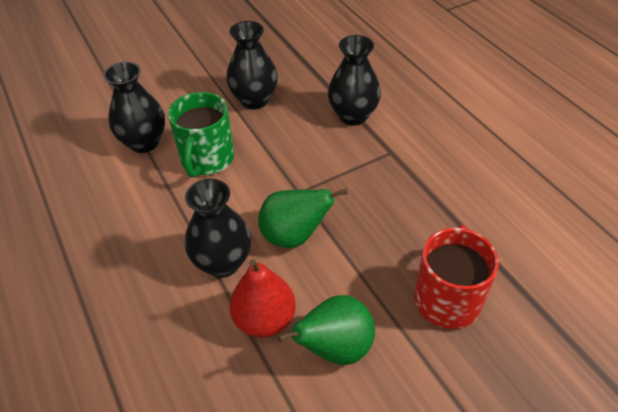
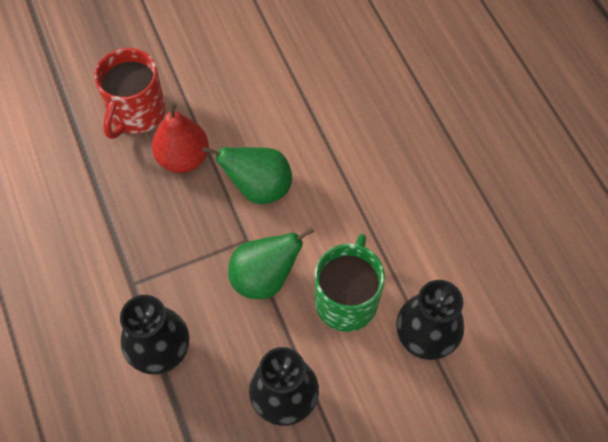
camera: 175 degrees left, 15 degrees up
(223, 263) = (329, 167): black vase -> none
(264, 319) = (294, 112): red pear -> red pear (183, 158)
(335, 348) = (240, 84): green pear -> green pear (264, 278)

